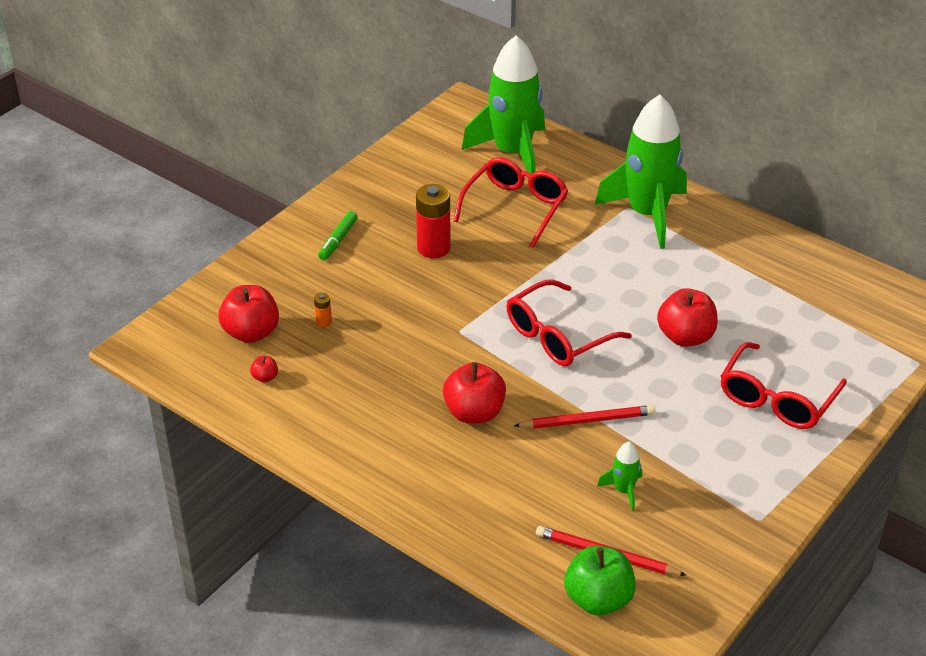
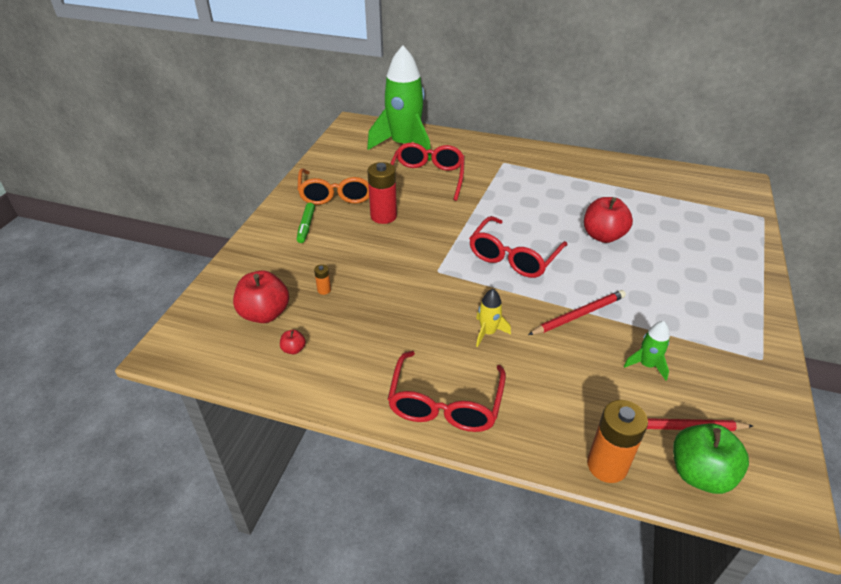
camera: 20 degrees left, 0 degrees up
(394, 205) = (337, 193): none -> orange glasses
(474, 413) = (488, 332): red apple -> yellow rocket
(511, 566) = (607, 465): none -> orange battery
(647, 214) = (519, 164): green rocket -> none
(776, 399) = (697, 263): red glasses -> red glasses (445, 404)

